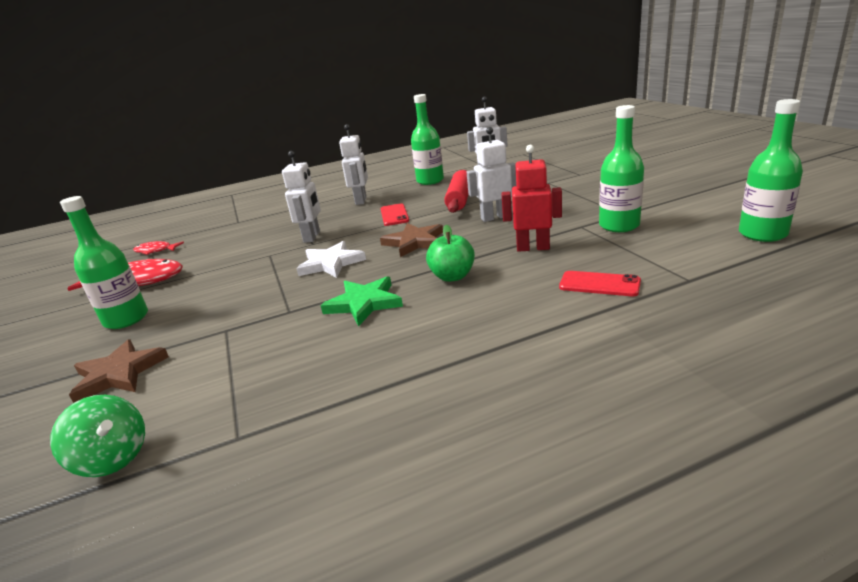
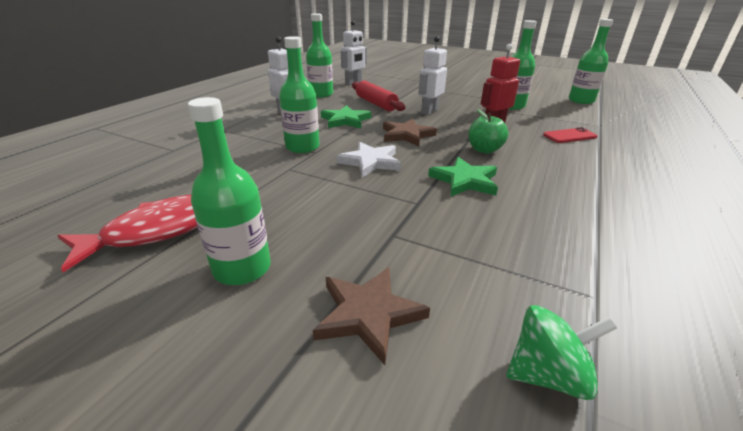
camera: 45 degrees left, 5 degrees up
(155, 251) = (107, 197): red fish -> none
(312, 237) = (302, 147): white robot -> green bottle
(394, 215) = (345, 120): red phone -> green star

